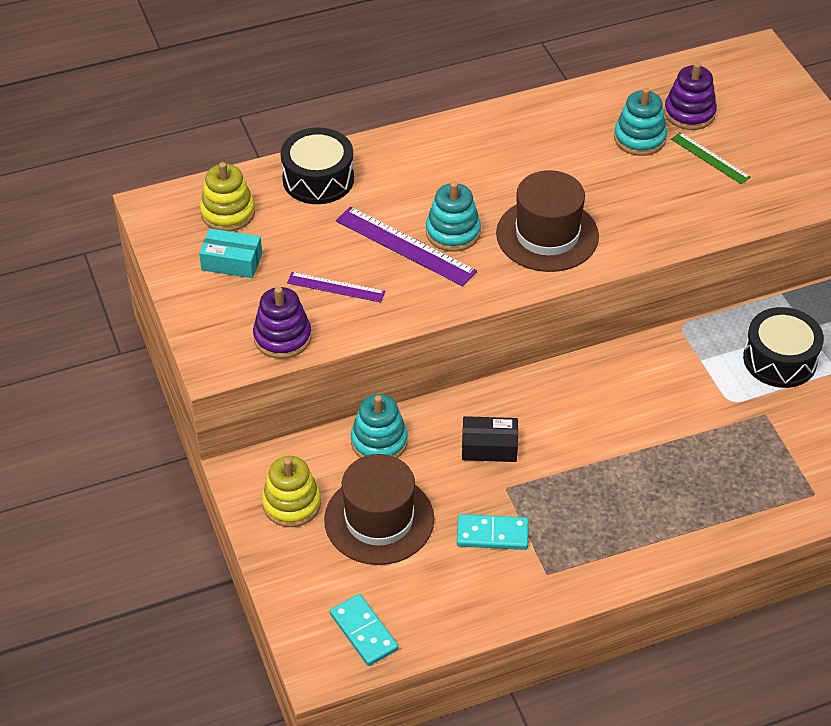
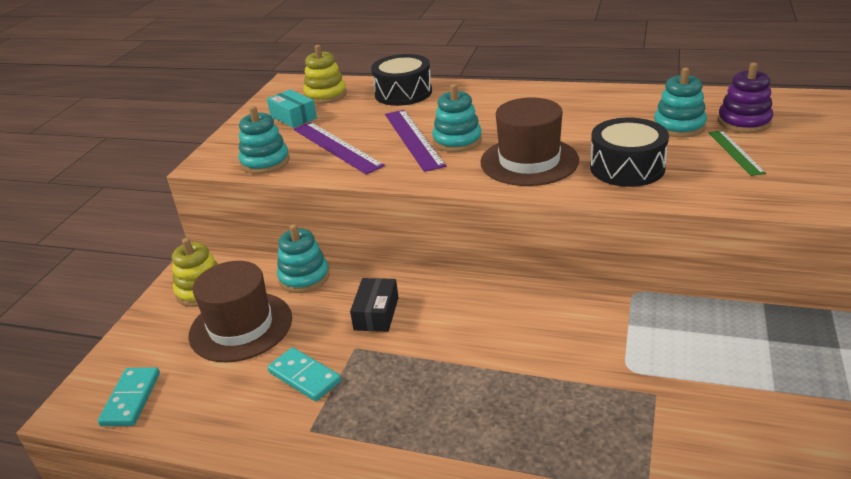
camera: 40 degrees right, 15 degrees down
(282, 337) = (265, 162): purple stacking toy -> turquoise stacking toy
(336, 287) = (336, 147): purple ruler -> purple ruler, size x1.63
(489, 447) = (376, 313): black box -> black box turned 60 degrees clockwise
(780, 359) = (714, 354): black drum -> black drum (627, 168)

